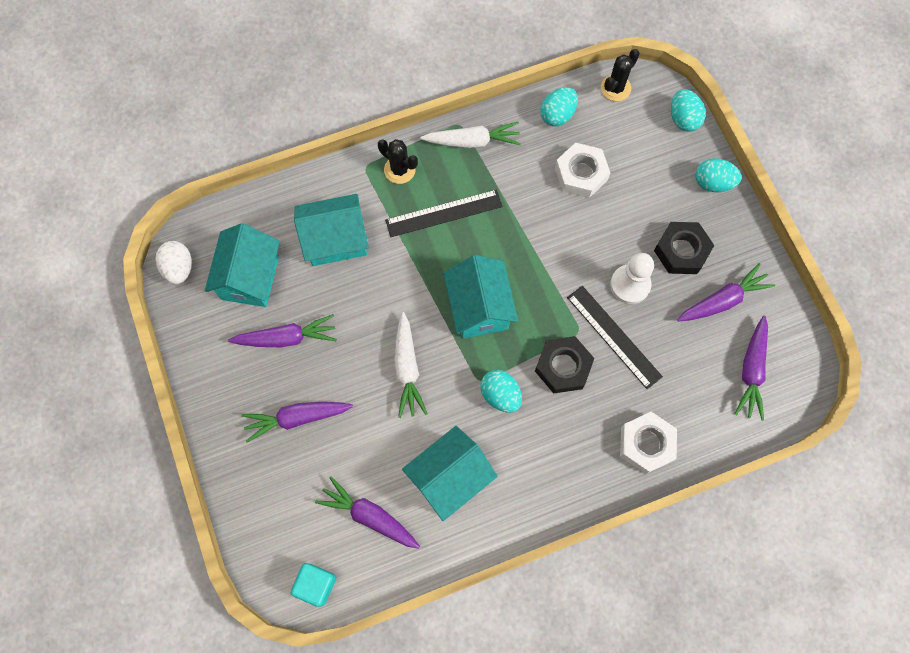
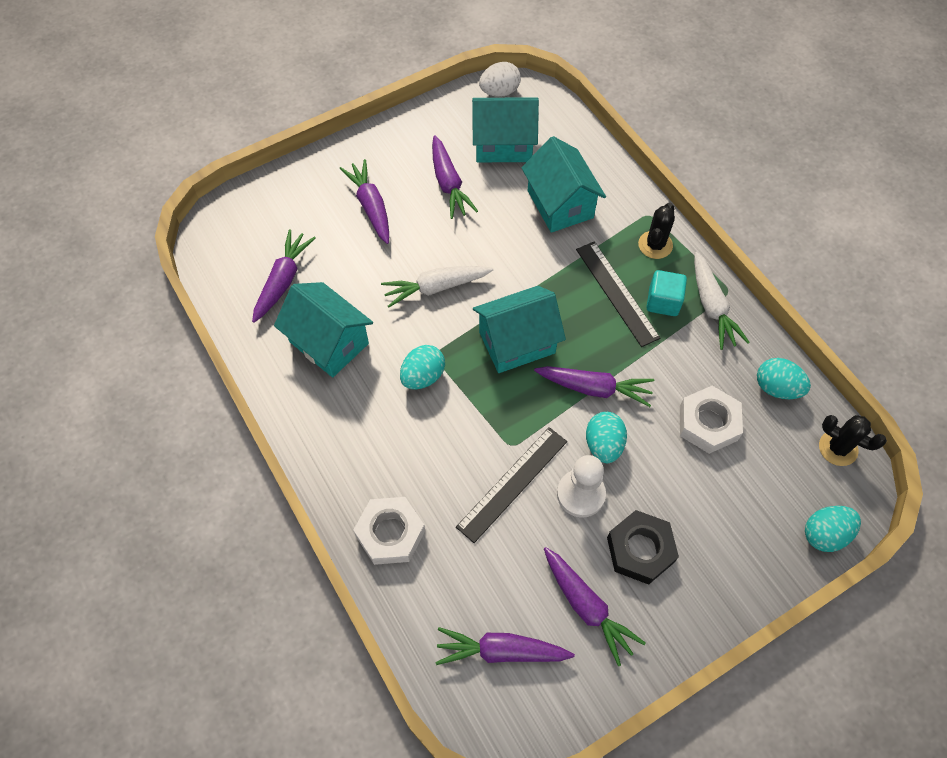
camera: 80 degrees right, 10 degrees down
(316, 585) = (215, 249): turquoise cube -> turquoise cube (663, 302)
(535, 253) = (594, 388): none -> purple carrot
(563, 367) = (466, 434): black nut -> none
(712, 183) = (745, 580): turquoise egg -> turquoise egg (603, 445)

